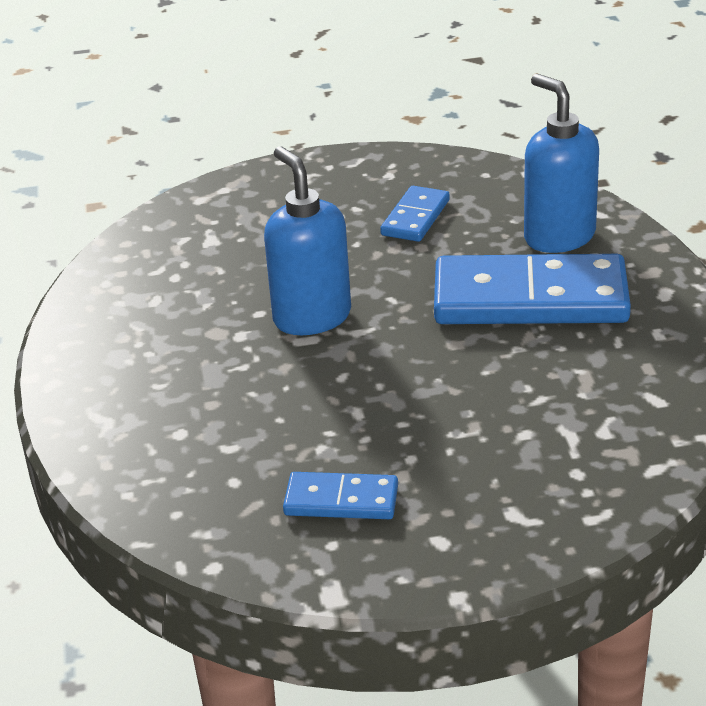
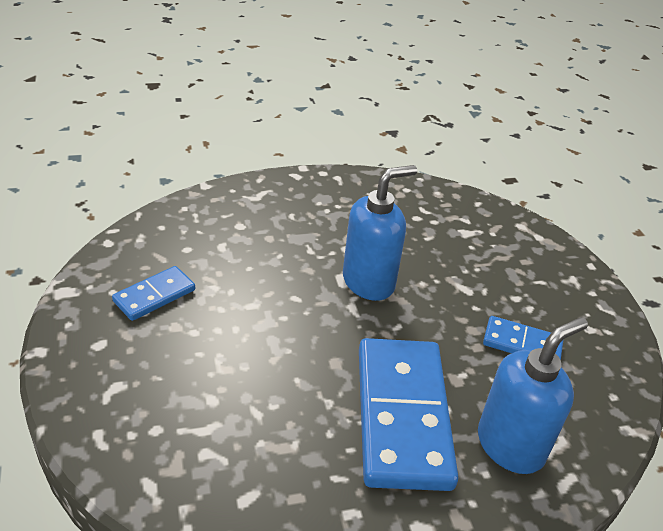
camera: 80 degrees right, 5 degrees up
(341, 500) = (154, 296): blue domino -> blue domino turned 45 degrees clockwise

